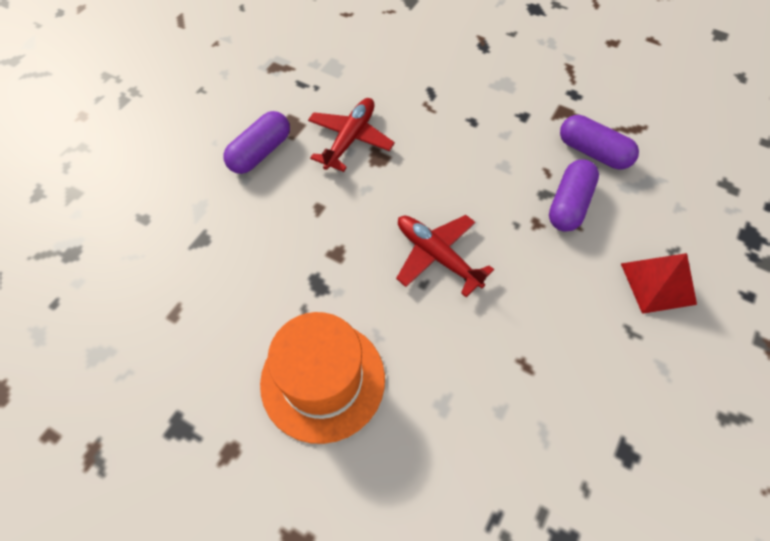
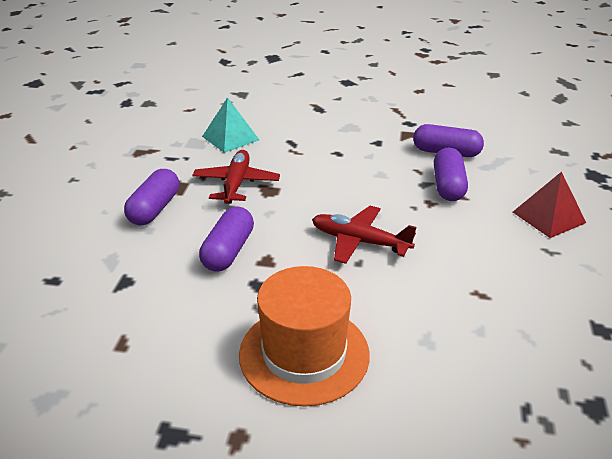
camera: 20 degrees left, 25 degrees down
(306, 230) = (228, 251): none -> purple capsule
(371, 69) = (230, 138): none -> turquoise pyramid

